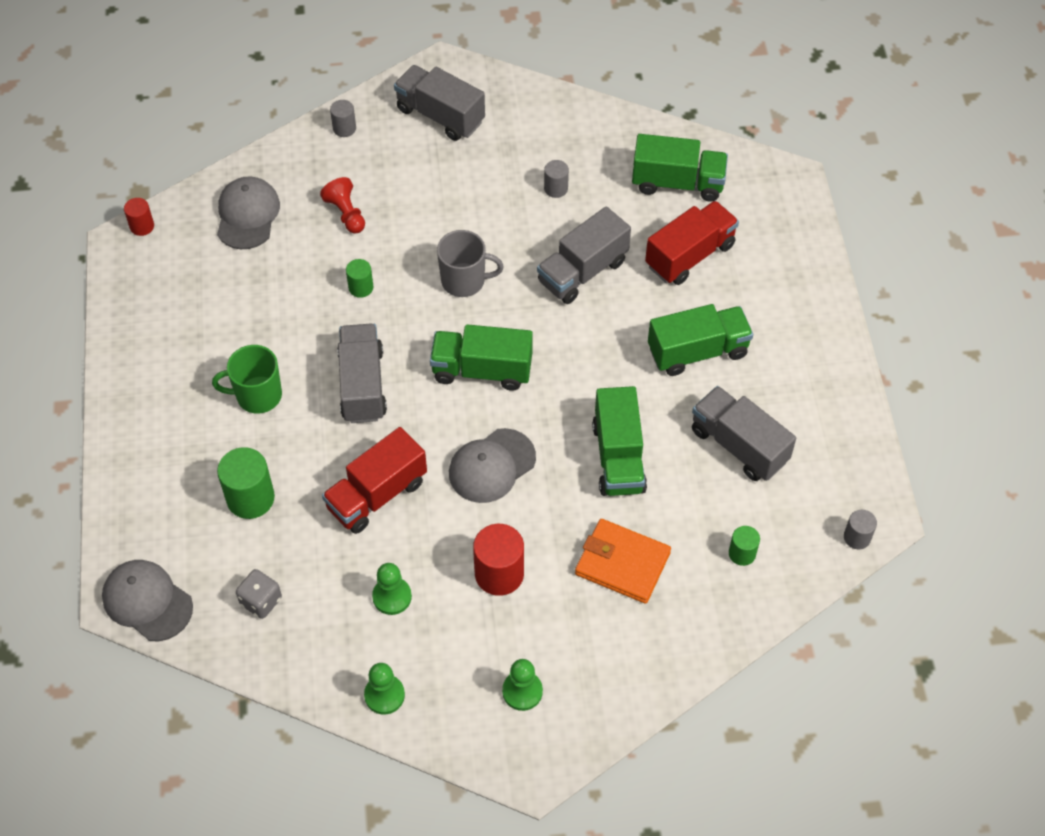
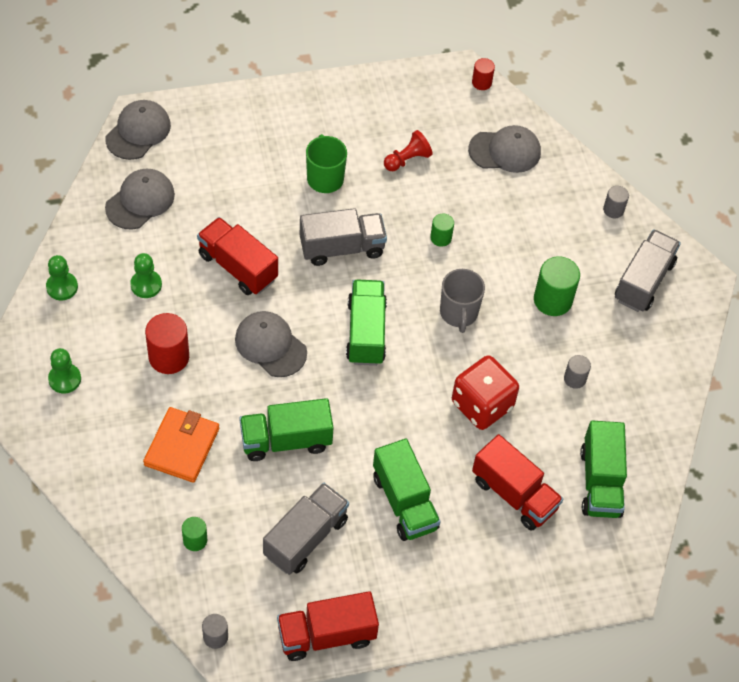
camera: 80 degrees right, 0 degrees up
(250, 498) = (229, 184): green cylinder -> green cylinder (552, 300)
(261, 601) = (140, 201): grey dice -> grey cap
(346, 214) = (518, 220): red pawn -> red pawn (407, 159)
(582, 271) = (482, 405): grey truck -> red dice
(851, 433) = (326, 635): none -> red truck

